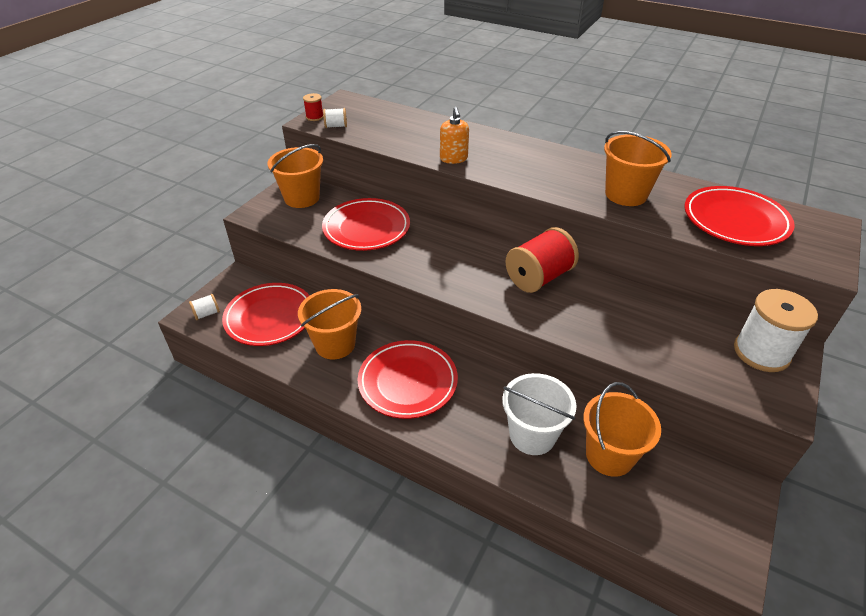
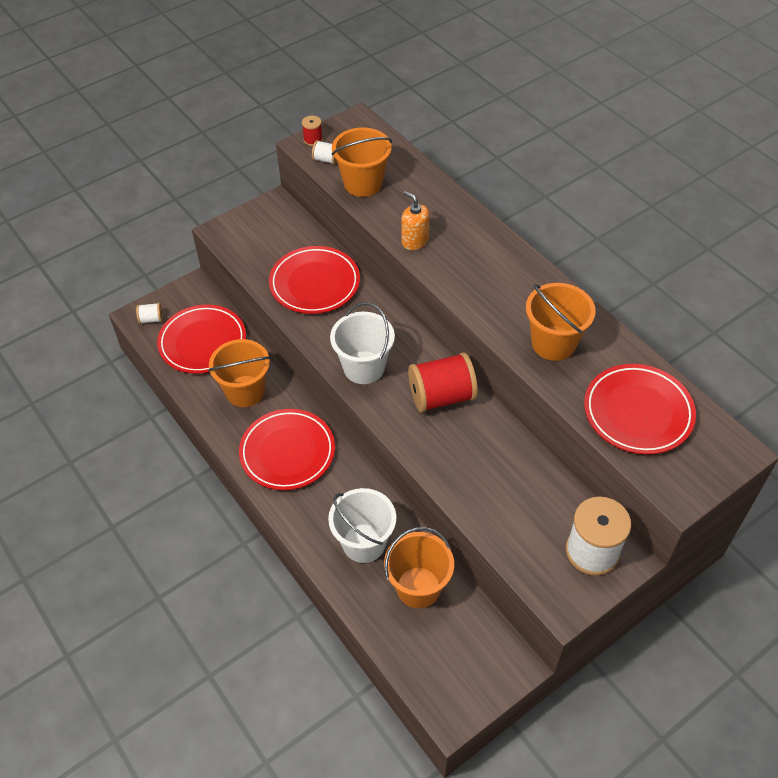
camera: 25 degrees right, 10 degrees up
(302, 198) = (274, 225): orange bucket -> orange bucket (363, 183)
(453, 158) = (415, 241): orange soap dispenser -> orange soap dispenser turned 120 degrees clockwise
(455, 276) = (364, 367): none -> white bucket

